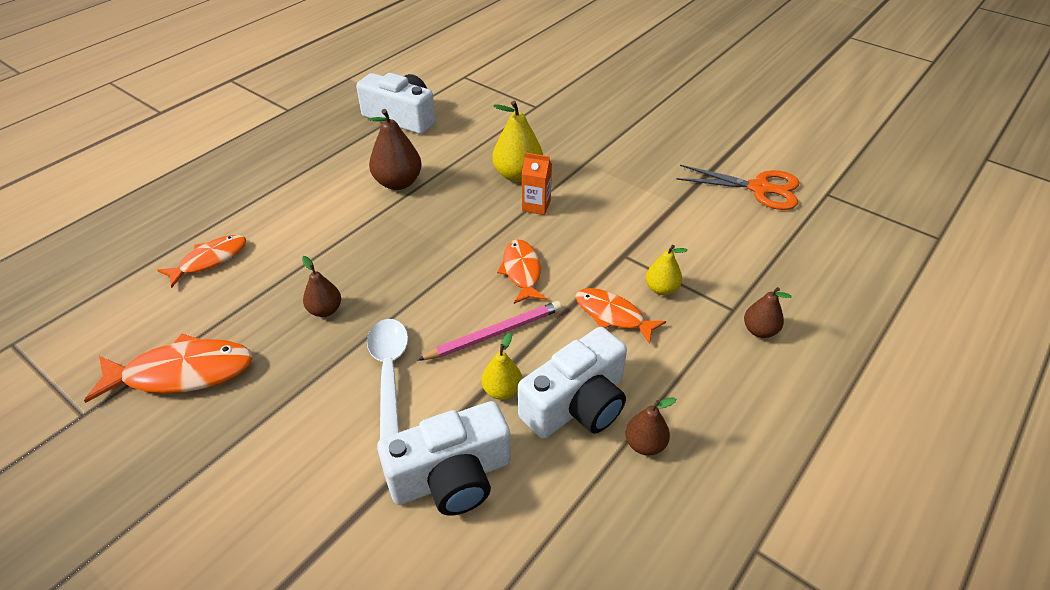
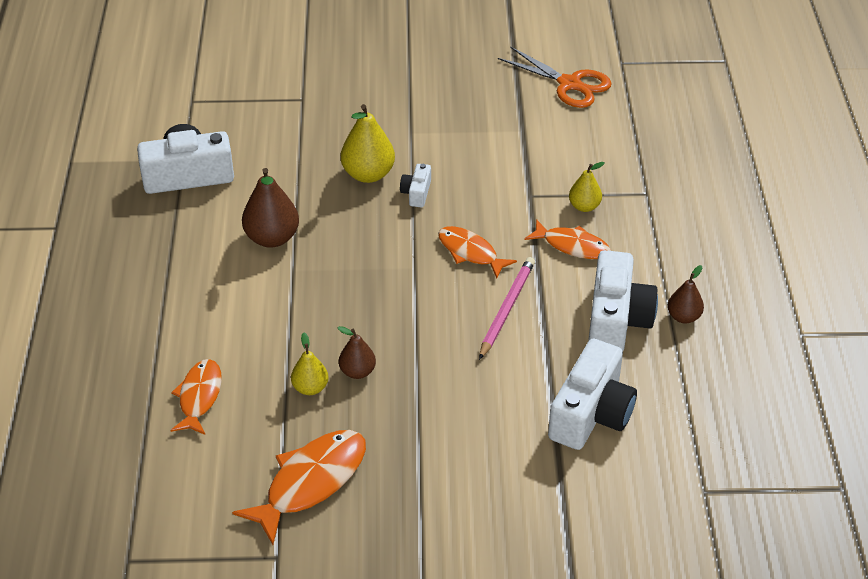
camera: 40 degrees left, 0 degrees up
(389, 376) = (469, 383): white spoon -> none
(502, 390) = (558, 342): yellow pear -> yellow pear (310, 388)
(536, 206) = (416, 193): orange carton -> white camera
(612, 315) = (572, 246): orange fish -> orange fish turned 150 degrees counterclockwise
(759, 188) = (569, 84): orange scissors -> orange scissors turned 60 degrees clockwise
(759, 331) = (677, 199): brown pear -> none

